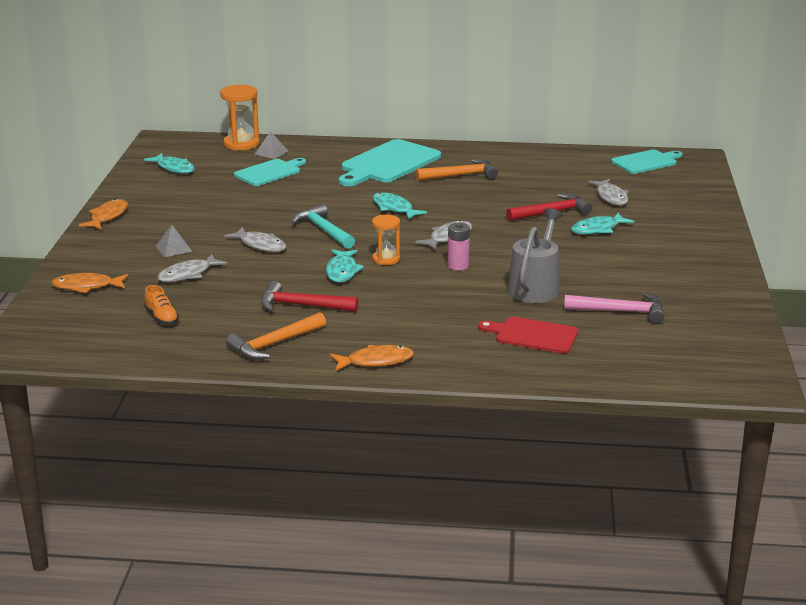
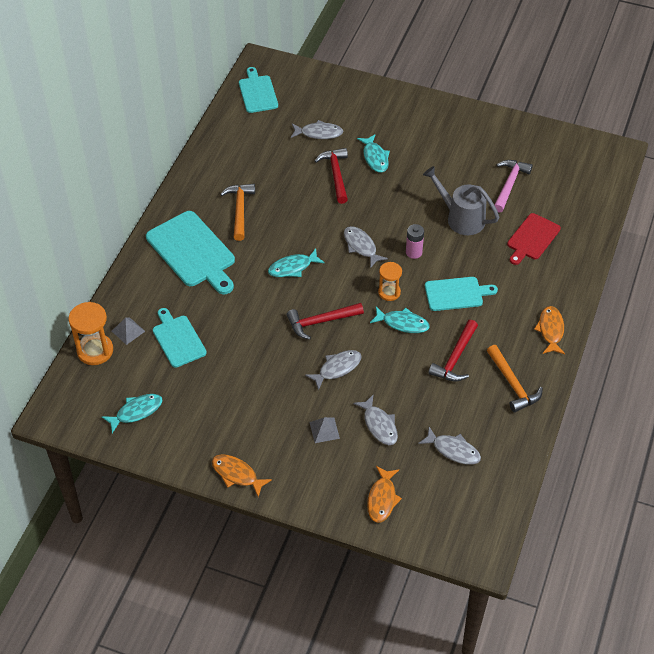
camera: 75 degrees left, 25 degrees up
(162, 318) = (453, 450): orange shoe -> grey fish
(323, 230) = (320, 322): turquoise hammer -> red hammer
(405, 296) = (456, 294): none -> turquoise cutting board

